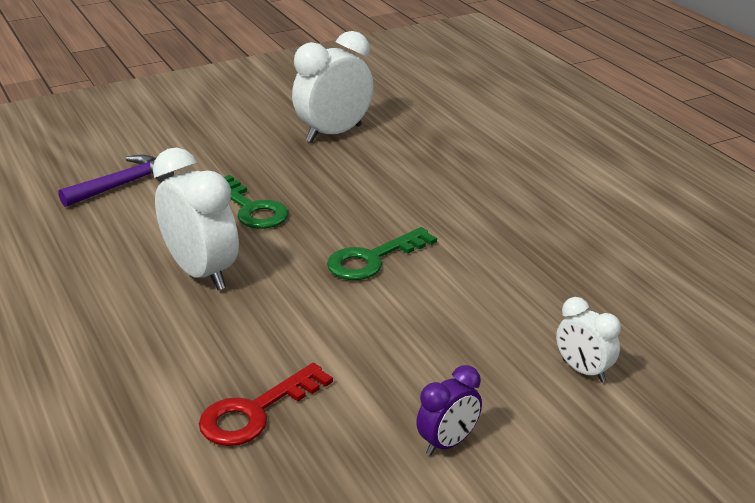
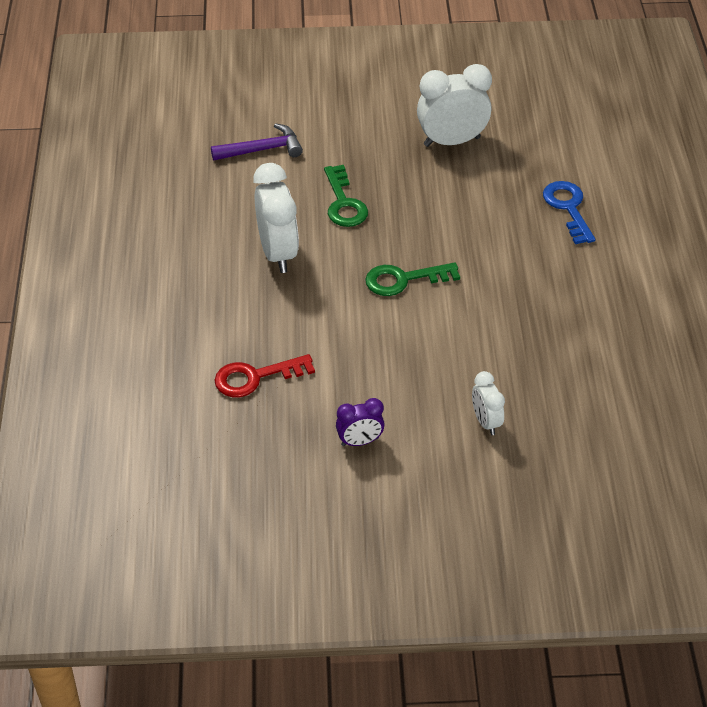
camera: 25 degrees right, 15 degrees up
(497, 157) = (568, 208): none -> blue key

